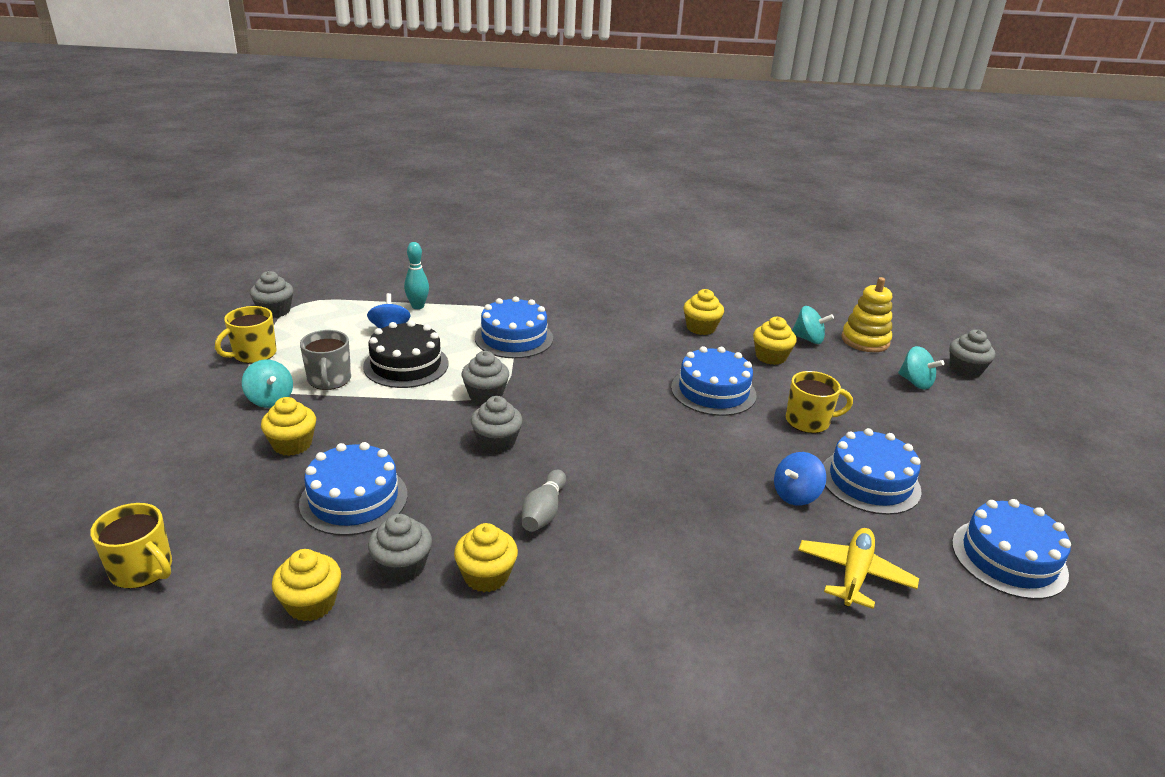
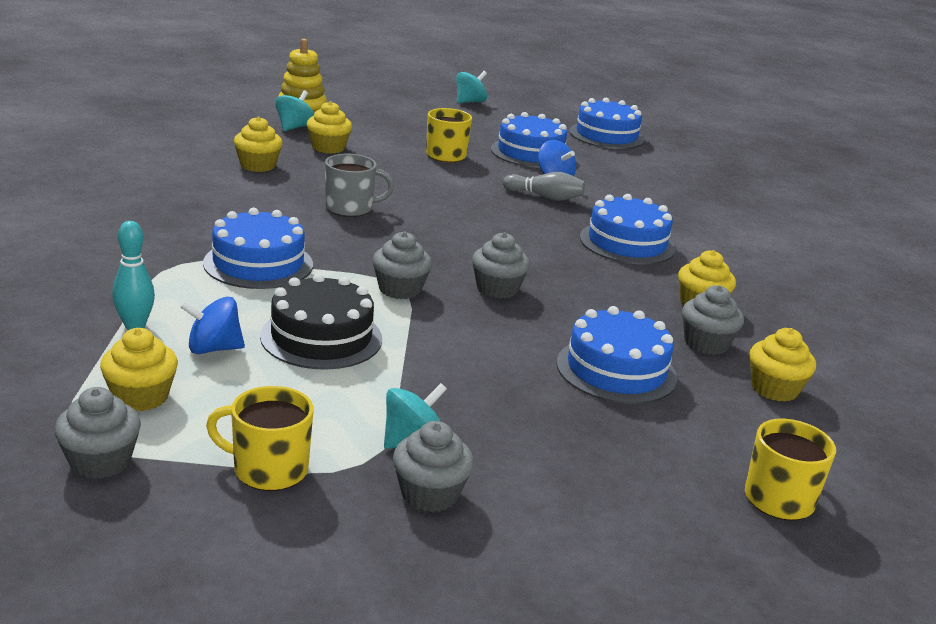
camera: 90 degrees left, 5 degrees down
(253, 354) = (268, 469): yellow mug -> yellow mug turned 150 degrees clockwise
(292, 444) = (521, 415): yellow cupcake -> yellow cupcake (141, 397)
(329, 380) = (359, 395): grey mug -> grey mug (350, 208)
(543, 512) = (606, 275): grey bowling pin -> grey bowling pin (545, 197)
(713, 391) = (394, 181): blue cake -> blue cake (627, 243)
(854, 574) = (641, 179): yellow plane -> none
(915, 382) = (381, 109): turquoise spinning top -> turquoise spinning top (469, 102)
(965, 370) = (360, 89): grey cupcake -> grey cupcake (429, 494)

